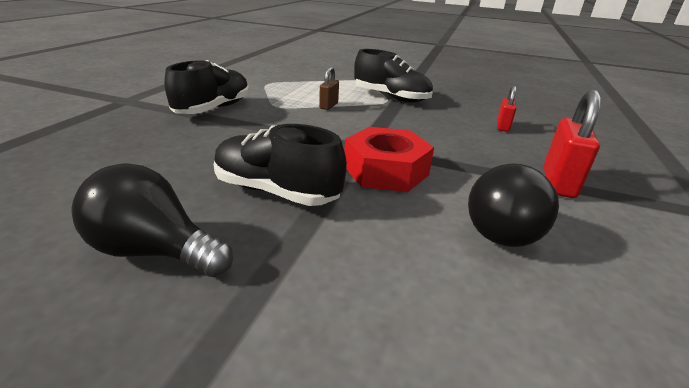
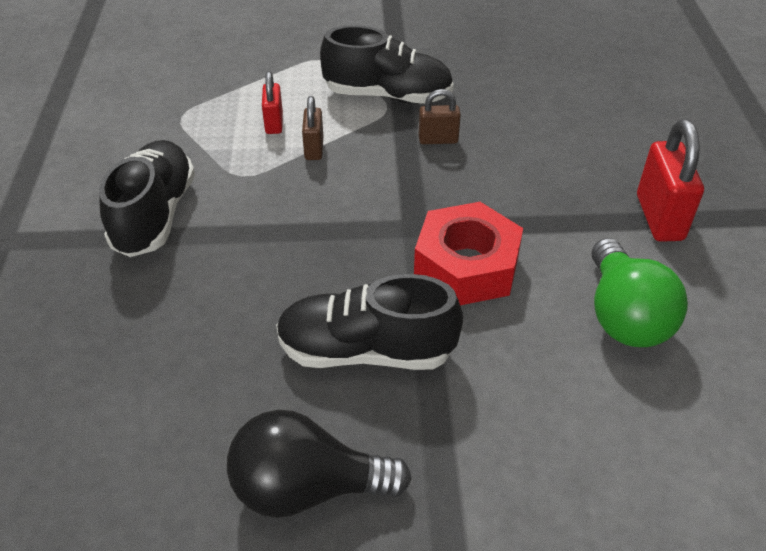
camera: 20 degrees left, 15 degrees up
(409, 117) = (438, 140): none -> brown padlock
(499, 227) = (624, 316): black light bulb -> green light bulb
(502, 127) = (563, 121): red padlock -> red padlock (274, 123)

